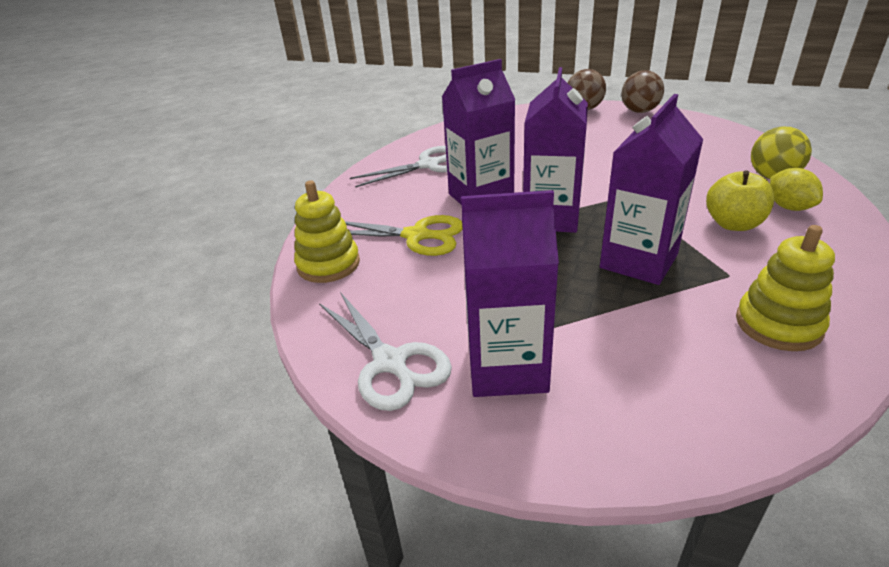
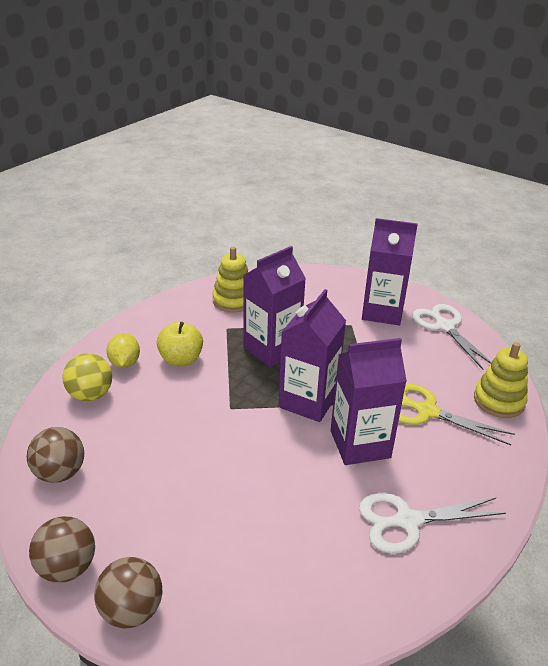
camera: 170 degrees left, 0 degrees up
(709, 136) = (60, 473): none -> brown ball

